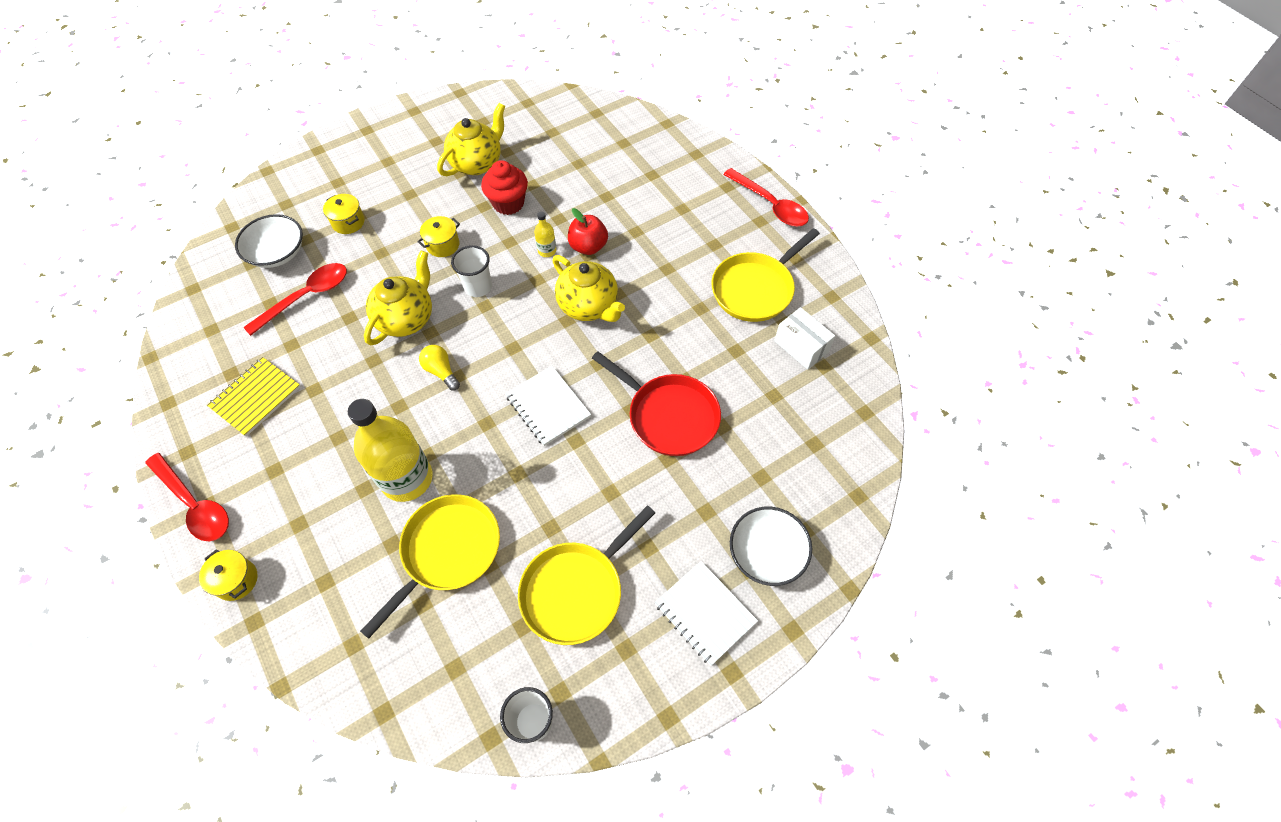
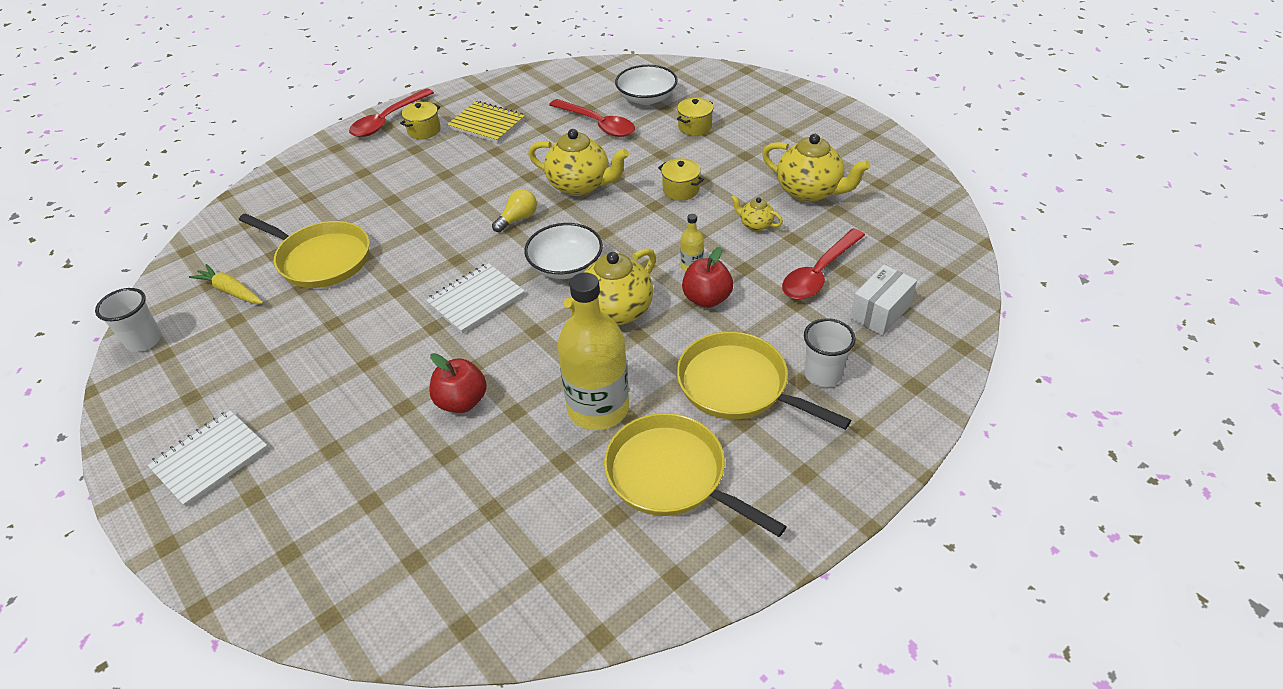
camera: 85 degrees right, 15 degrees down
(236, 580) = (318, 154): yellow pot -> yellow pot (424, 130)
(407, 478) = (399, 221): yellow bottle -> yellow bottle (598, 408)
(475, 640) = (231, 291): none -> yellow carrot
(478, 287) = (628, 224): white cup -> white cup (822, 374)
(508, 203) = (755, 225): red cupcake -> yellow teapot
(576, 590) = (262, 351): yellow pan -> yellow pan (738, 386)
(669, 416) = (462, 401): red pan -> red apple
(767, 553) = (267, 513): white bowl -> white bowl (565, 266)
(770, 205) = (843, 484): red spoon -> red spoon (819, 273)
(801, 346) = (575, 538): white box -> white box (880, 312)

